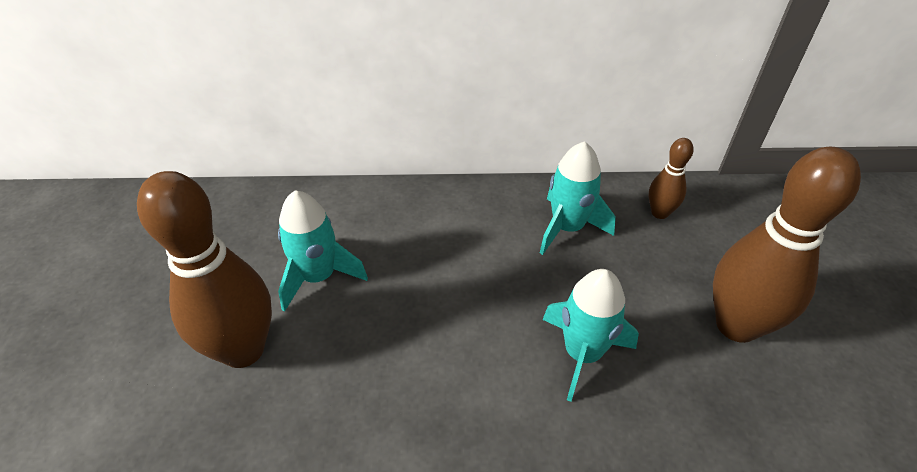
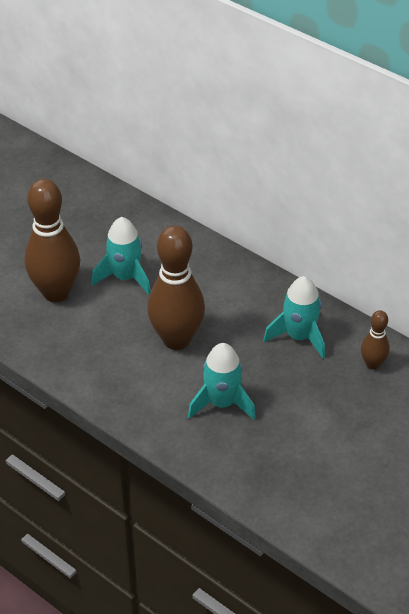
camera: 40 degrees right, 0 degrees up
(736, 325) = (328, 448): brown bowling pin -> brown bowling pin (176, 339)

